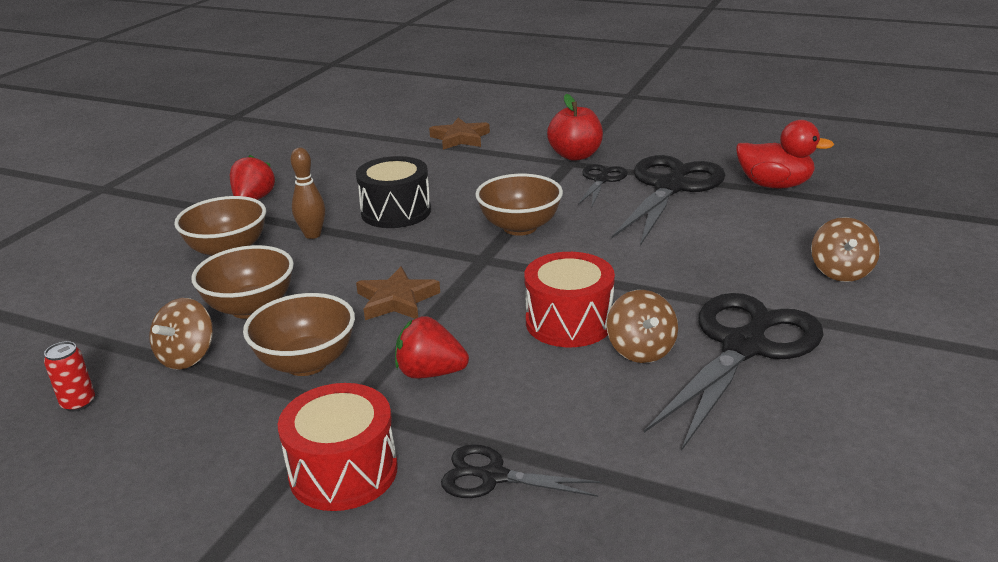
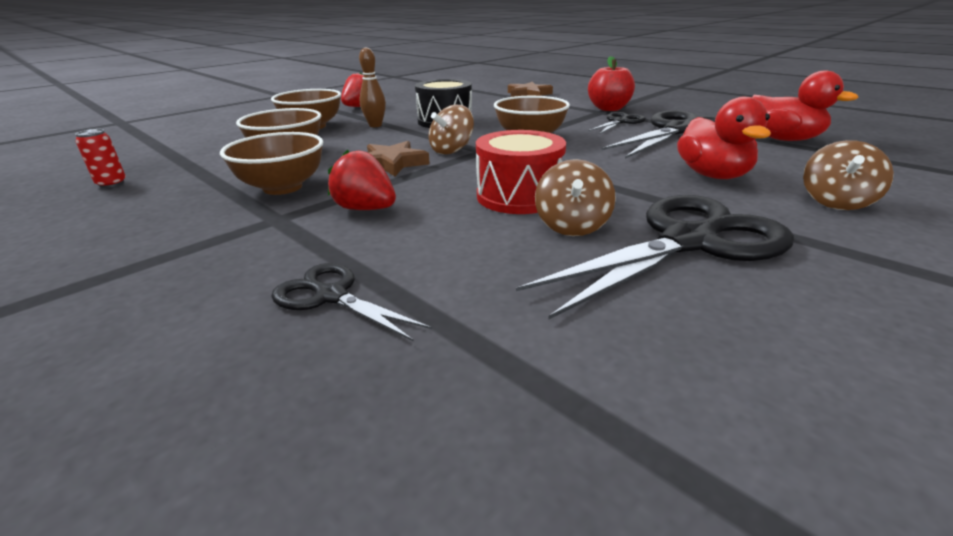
camera: 20 degrees right, 0 degrees up
(187, 357) = (212, 171): brown spinning top -> brown spinning top (452, 150)
(343, 471) = (213, 261): red drum -> none
(730, 255) = (713, 175): none -> red duck

